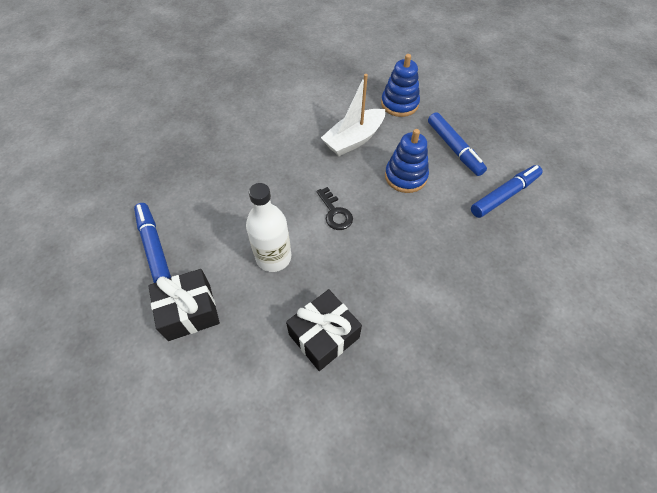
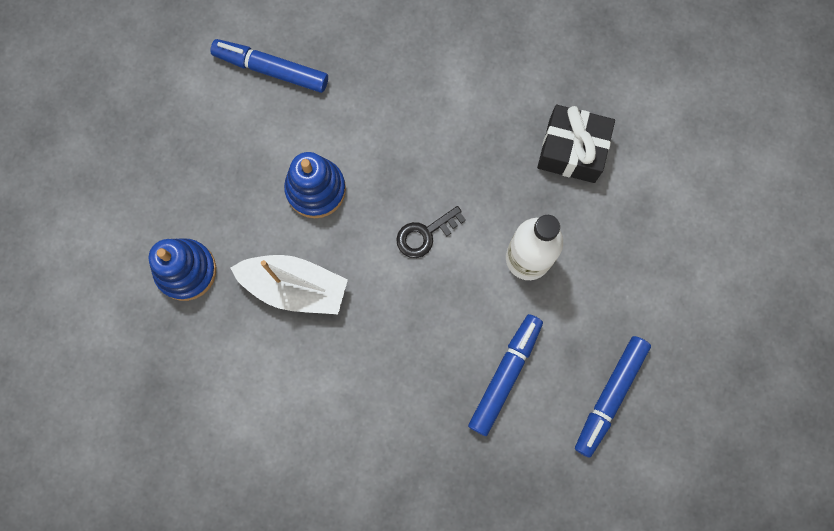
camera: 125 degrees left, 20 degrees up
(189, 311) = (644, 293): black gift -> none
(335, 213) = (425, 234): black key -> black key turned 150 degrees counterclockwise
(454, 148) = (229, 158): blue marker -> blue marker (505, 375)

